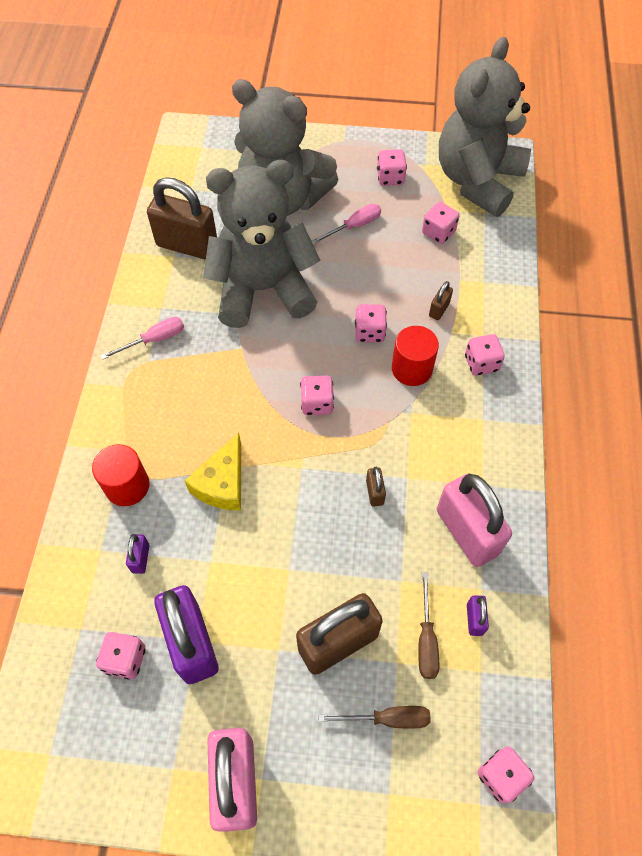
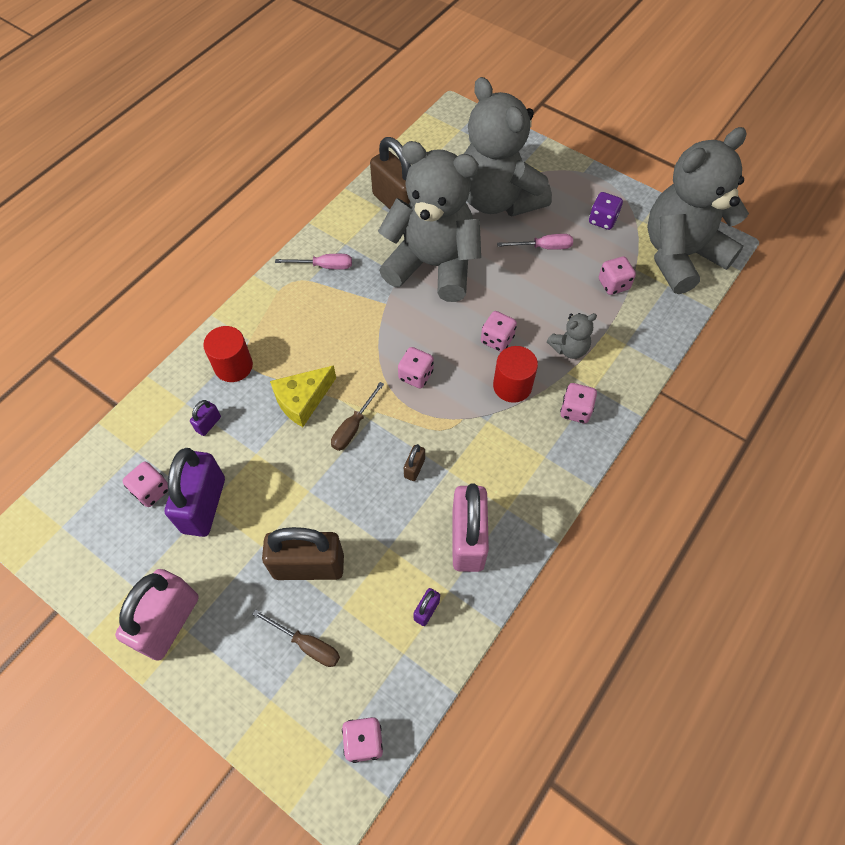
camera: 30 degrees right, 0 degrees up
(390, 178) = (602, 220): pink dice -> purple dice
(426, 639) = (377, 603): brown screwdriver -> brown screwdriver (353, 427)
(439, 309) = (569, 348): brown padlock -> grey teddy bear

